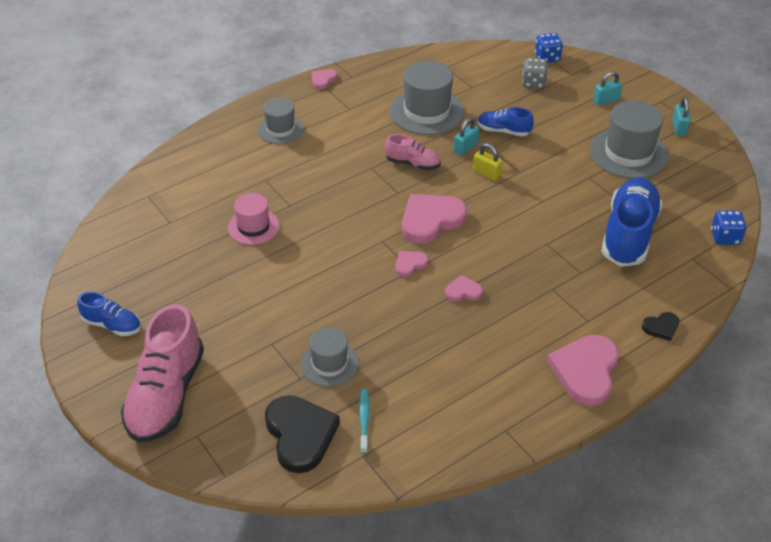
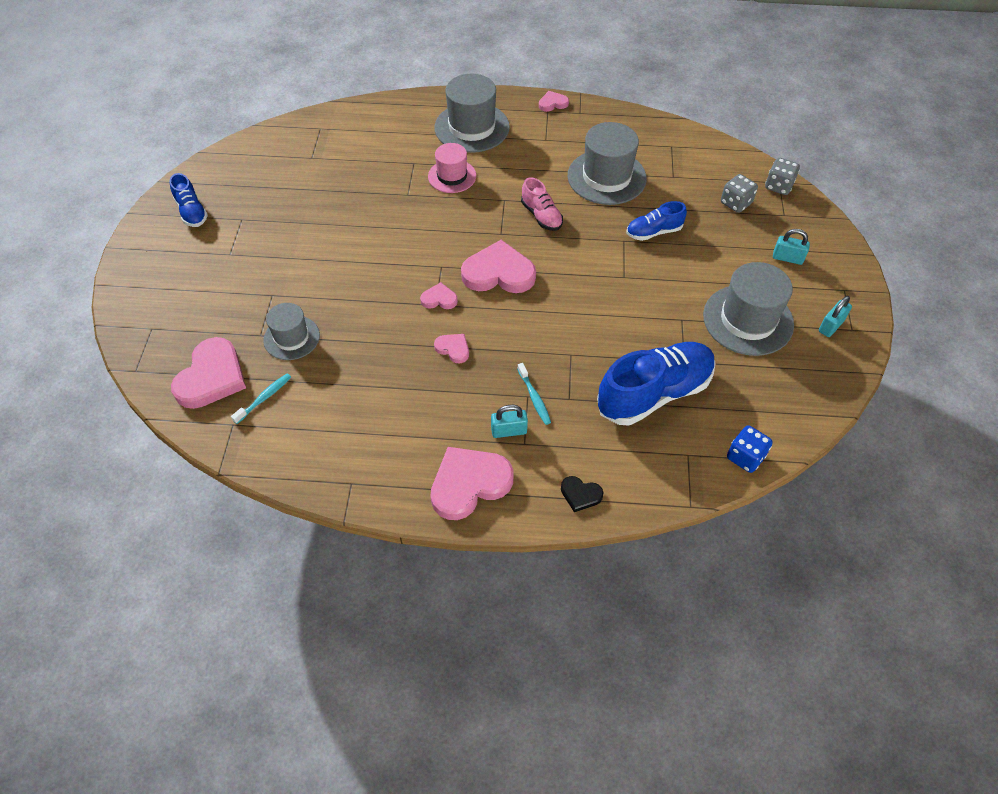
camera: 40 degrees right, 10 degrees up
(166, 394) = (167, 285): pink shoe -> none
(253, 227) = (362, 196): pink hat -> pink hat (452, 176)
(280, 129) = (472, 127): grey hat -> grey hat, size x1.63
(300, 435) = (211, 377): black heart -> pink heart
(465, 148) = (601, 228): turquoise padlock -> turquoise padlock (509, 431)
(486, 173) = (593, 261): yellow padlock -> none
(503, 131) = (654, 232): blue shoe -> blue shoe turned 75 degrees counterclockwise
(547, 57) = (778, 186): blue dice -> grey dice
(558, 287) = (534, 398): none -> turquoise toothbrush

